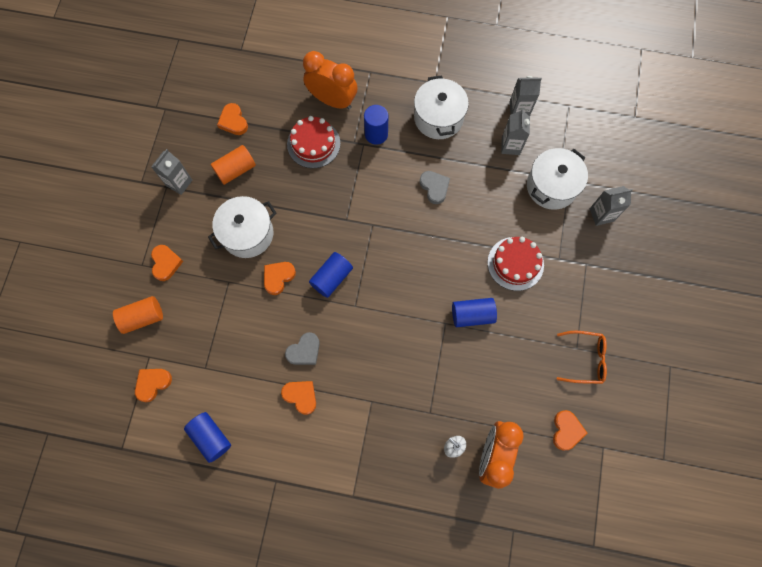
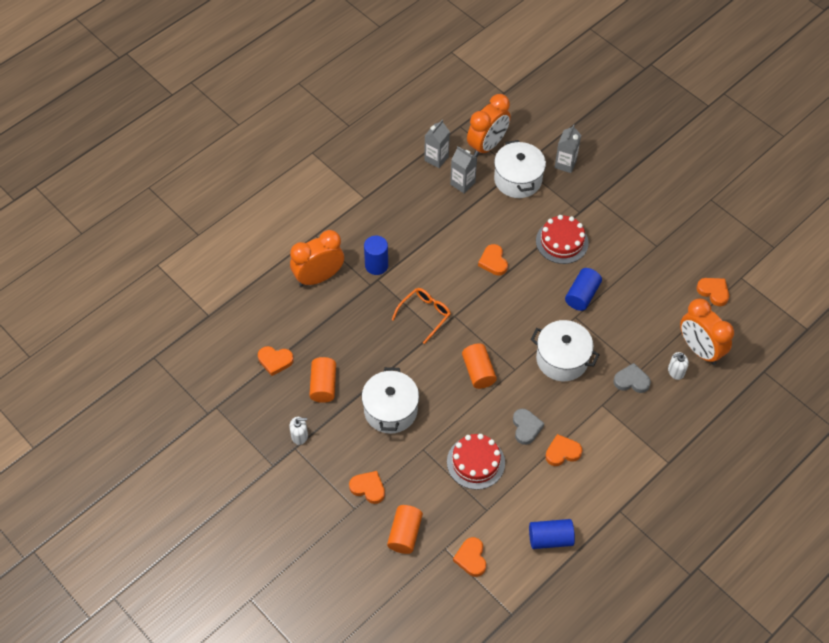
camera: 55 degrees left, 15 degrees down
(179, 183) = (299, 436): grey carton -> white soap dispenser
(278, 277) = (448, 410): orange heart -> orange heart (493, 262)
(313, 144) = (347, 314): red cake -> red cake (475, 462)
(331, 278) = (478, 372): blue cylinder -> orange cylinder
(434, 187) = (456, 254): grey heart -> grey heart (631, 381)
(438, 118) = (398, 215): white pot -> white pot (562, 359)
(566, 140) = (487, 146): none -> orange clock
(585, 359) = (668, 246): orange glasses -> orange glasses (425, 315)

